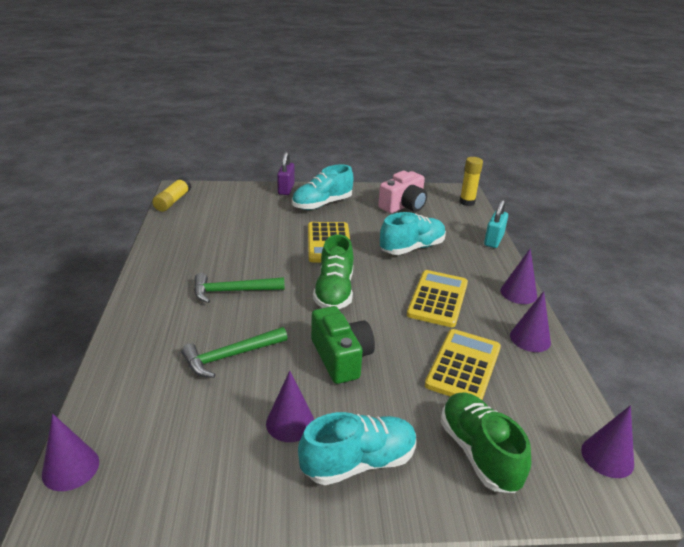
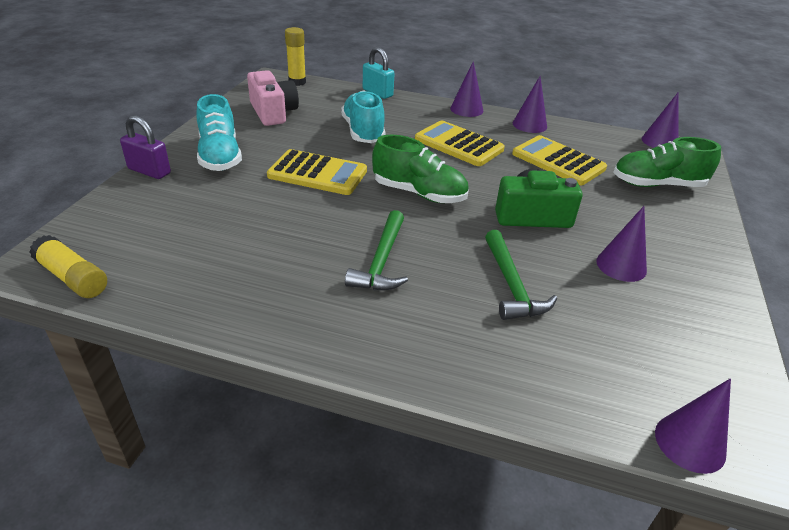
camera: 70 degrees left, 5 degrees up
(359, 462) = (670, 240): turquoise shoe -> none

